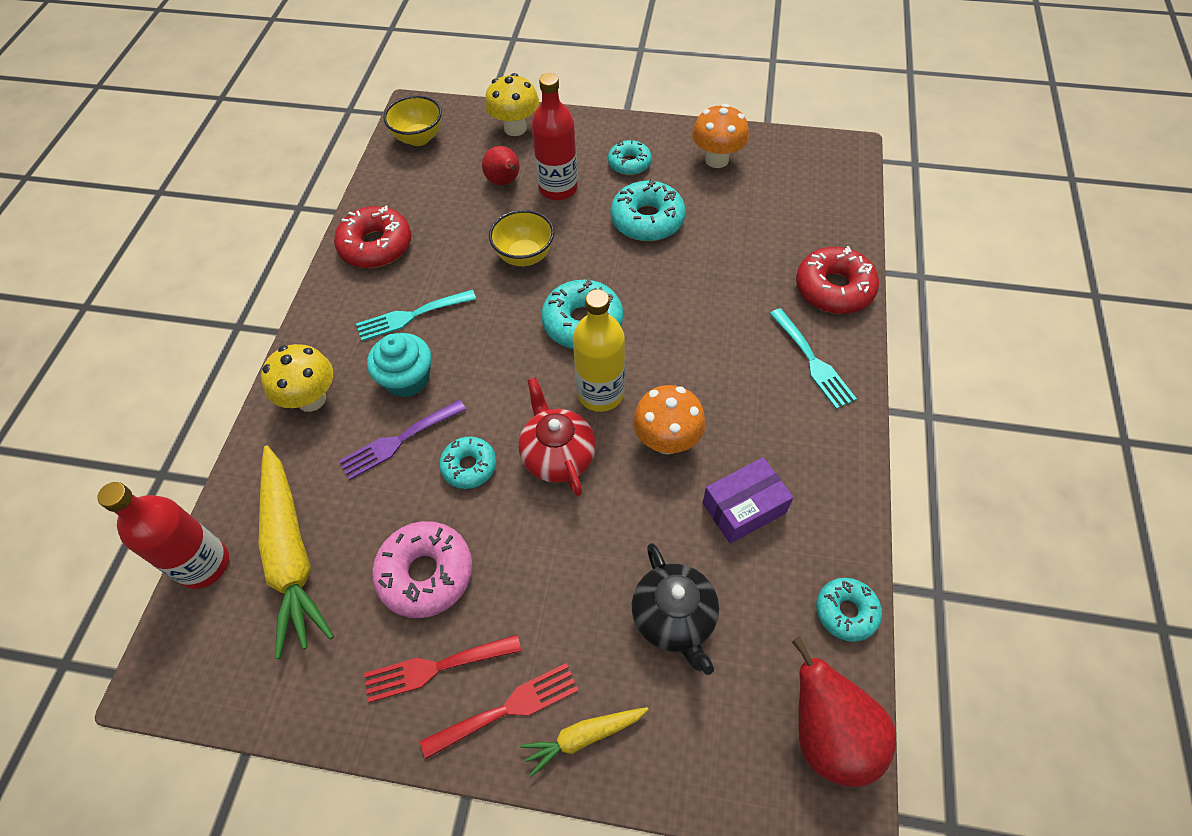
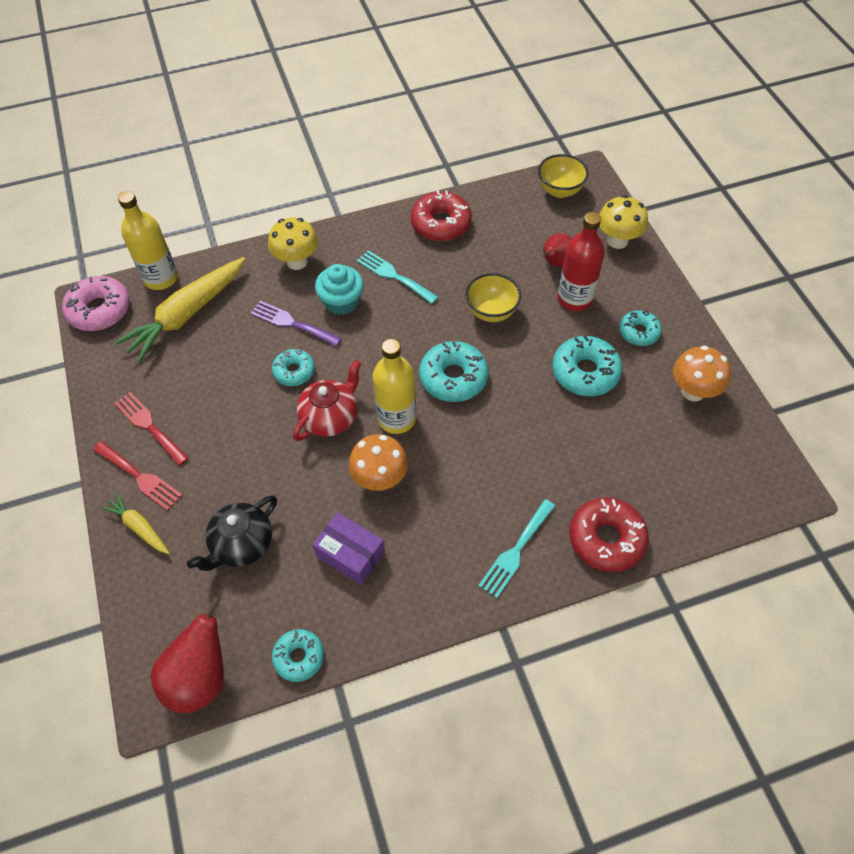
camera: 60 degrees right, 0 degrees up
(204, 564) = (161, 278): red bottle -> yellow bottle
(426, 574) = (207, 388): pink donut -> pink donut (100, 310)

